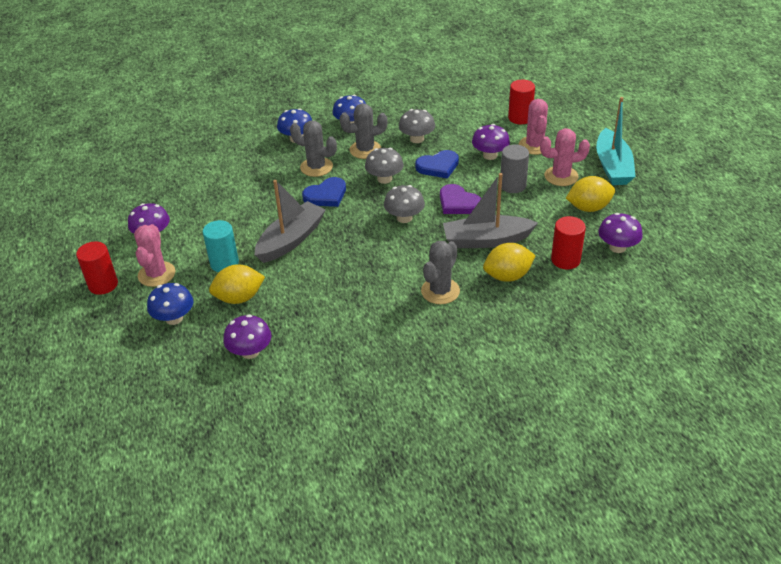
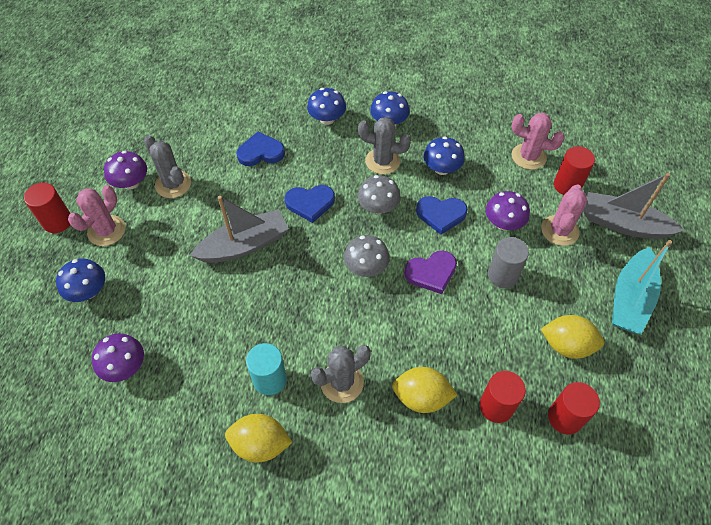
camera: 25 degrees right, 15 degrees up
(224, 263) = (169, 245): turquoise cylinder -> turquoise cylinder (270, 379)
(239, 298) = (156, 295): yellow lemon -> yellow lemon (260, 444)
(256, 177) = (261, 152): none -> blue heart
(316, 167) = (323, 163): grey cactus -> grey cactus (173, 184)
(417, 139) = (441, 168): grey mushroom -> blue mushroom
(458, 203) = (431, 273): purple heart -> purple heart turned 90 degrees counterclockwise
(486, 240) = (429, 337): grey boat -> grey boat (623, 224)
(561, 176) = (563, 286): pink cactus -> pink cactus (528, 156)
(617, 247) = (565, 417): purple mushroom -> red cylinder

